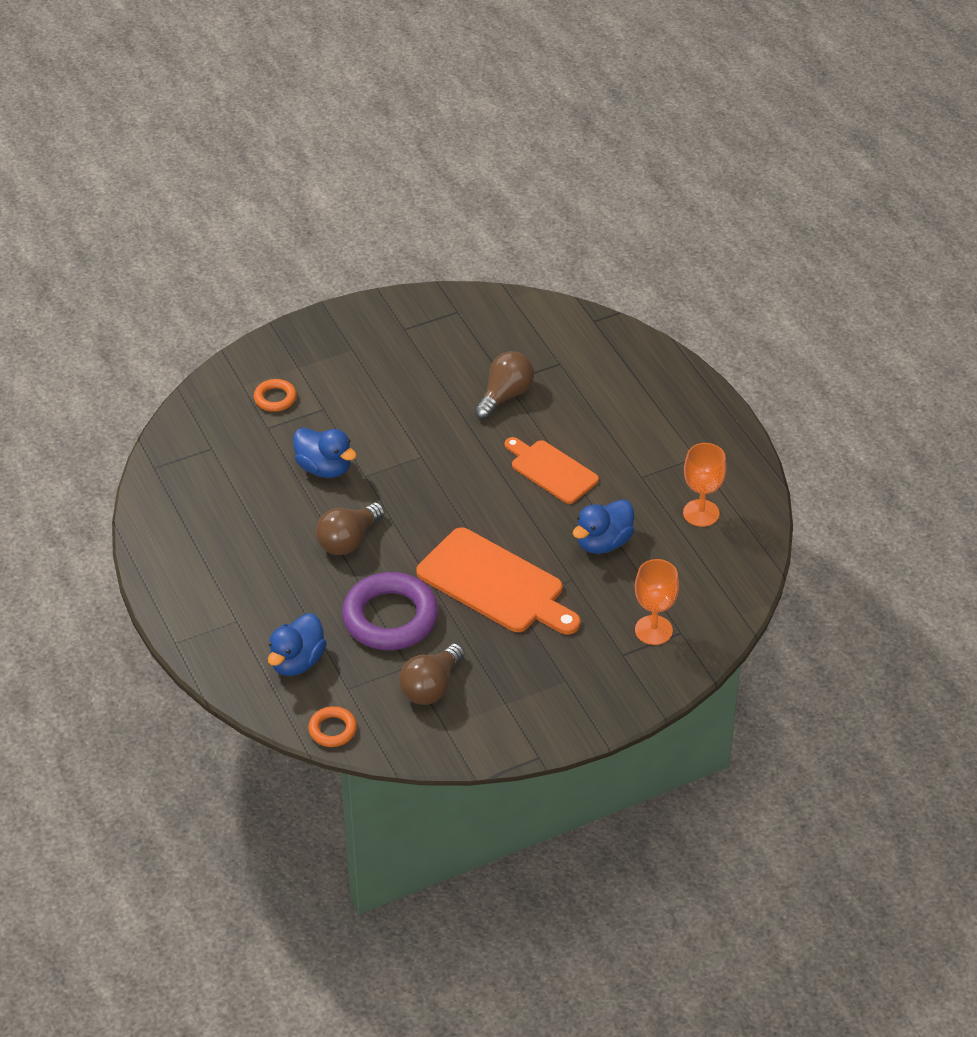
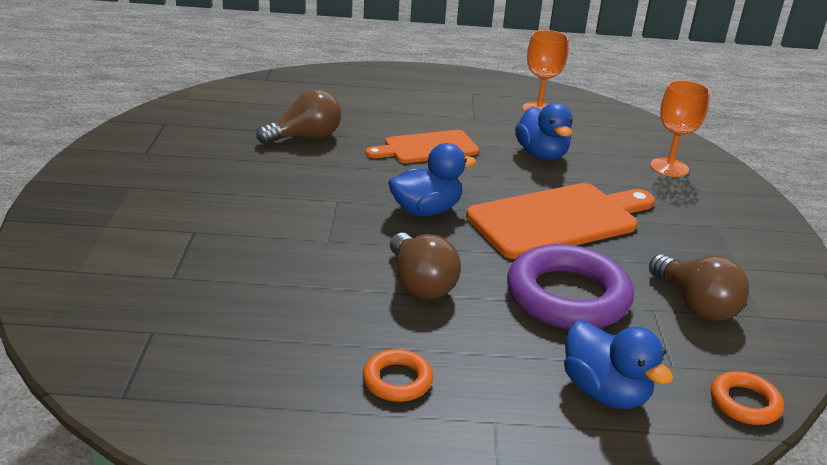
camera: 65 degrees left, 15 degrees down
(275, 398) = (132, 256): orange ring -> orange ring (397, 380)
(324, 468) = (287, 261): blue duck -> blue duck (426, 210)
(505, 395) = (305, 137): brown light bulb -> brown light bulb turned 90 degrees clockwise

